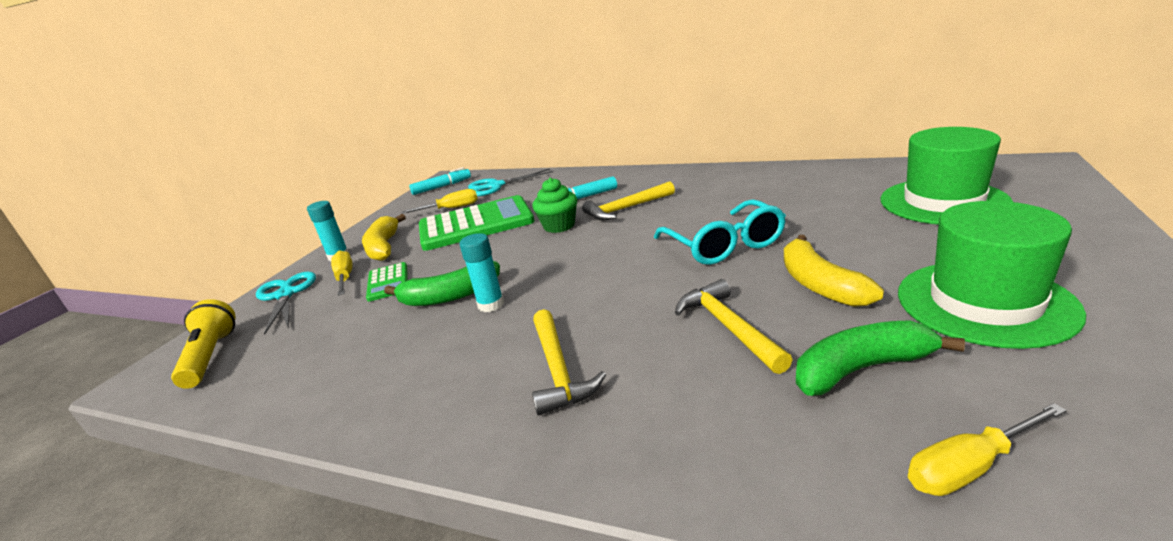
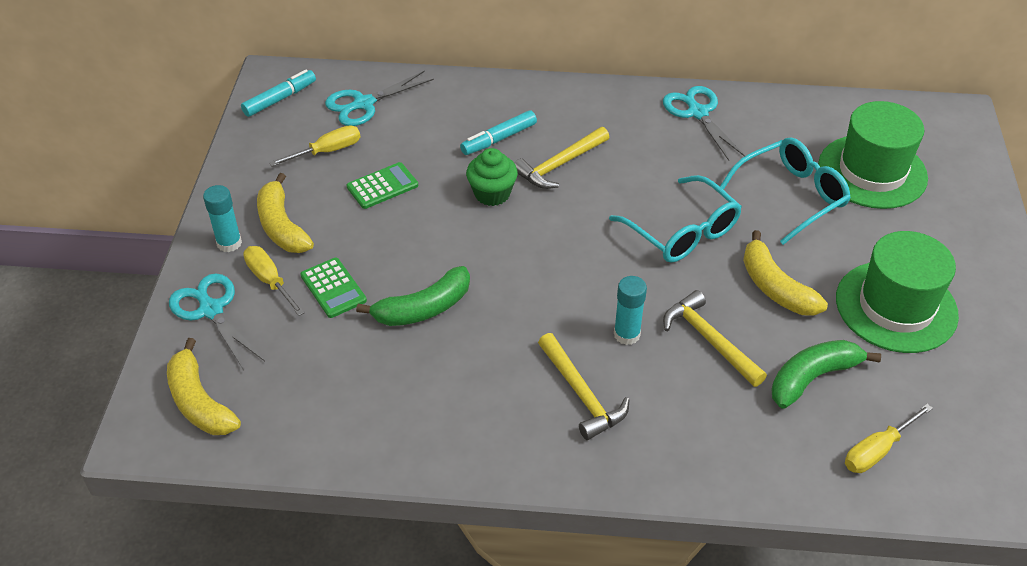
camera: 20 degrees left, 20 degrees up
(211, 356) = (199, 402): yellow flashlight -> yellow banana
(476, 224) = (382, 186): green calculator -> green calculator, size x0.48
(491, 305) = (477, 319): turquoise glue stick -> turquoise glue stick (626, 334)
(762, 176) = (697, 112): none -> turquoise scissors
(849, 219) = (791, 196): none -> turquoise glasses

